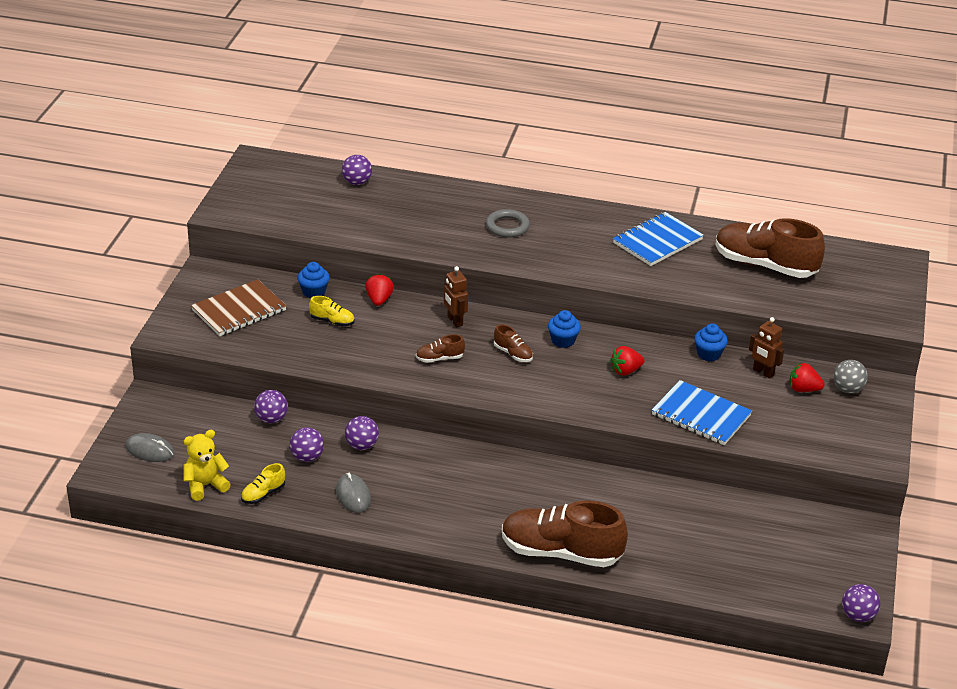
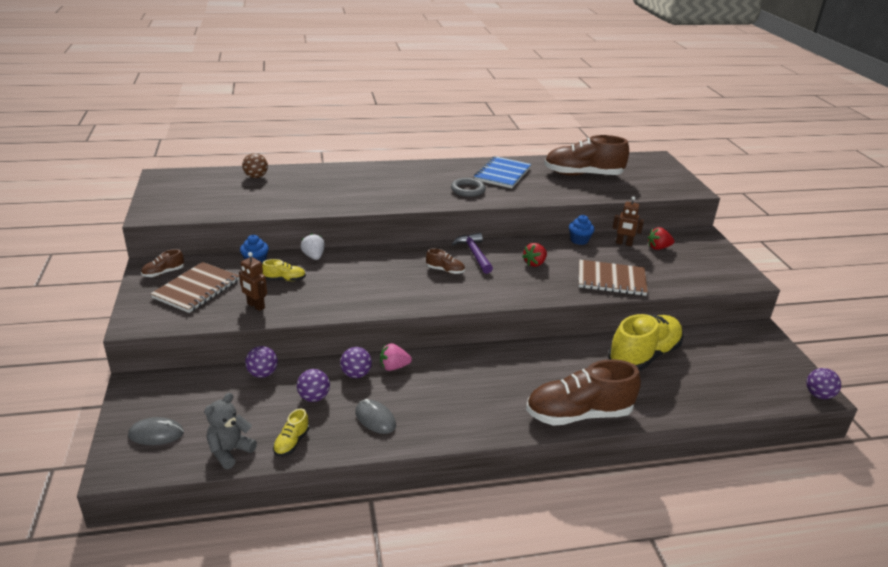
camera: 25 degrees left, 5 degrees down
(205, 485) = (230, 451): yellow teddy bear -> grey teddy bear
(357, 182) = (256, 177): purple ball -> brown ball
(379, 300) = (314, 256): red strawberry -> white strawberry
(404, 449) = (394, 367): none -> pink strawberry
(439, 358) = (391, 286): brown shoe -> brown shoe (163, 273)
(454, 321) = (384, 258): brown robot -> brown robot (255, 306)
(507, 226) = (391, 184): grey ring -> grey ring (468, 190)
(563, 341) = (474, 254): blue cupcake -> purple hammer
(690, 514) = (643, 356): none -> yellow shoe
(701, 415) = (611, 280): blue notebook -> brown notebook
(847, 389) = (684, 241): grey ball -> none

